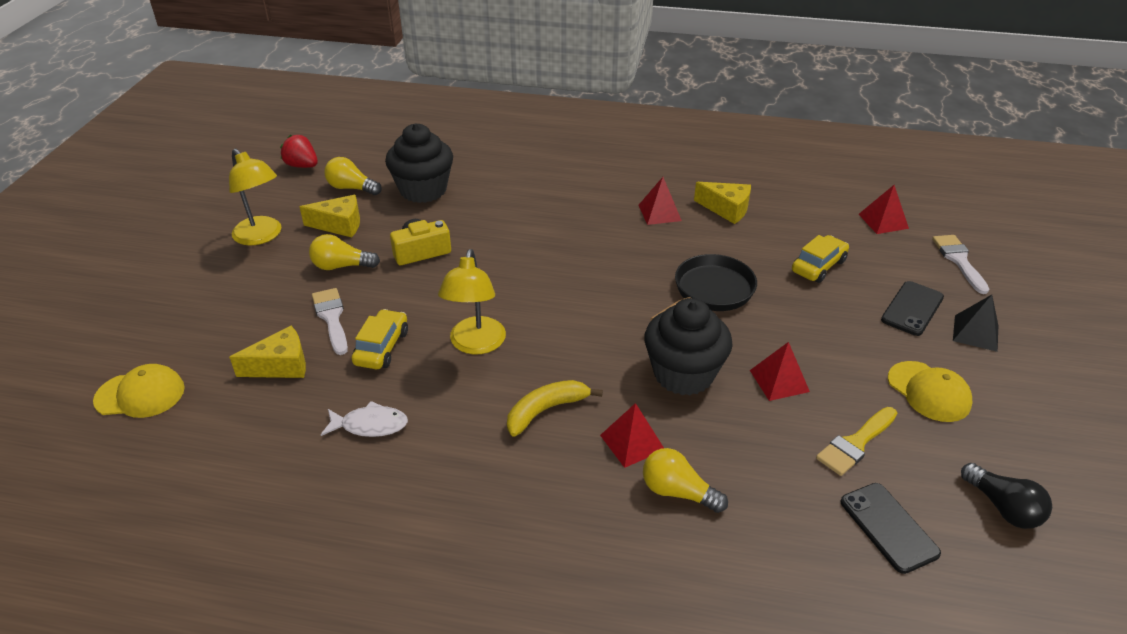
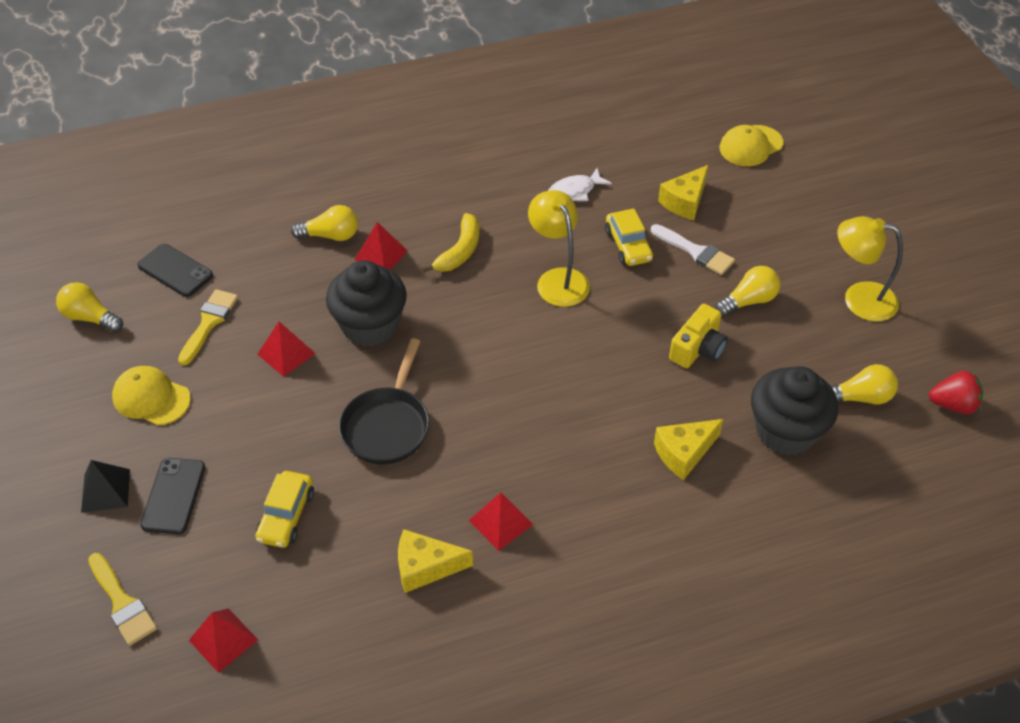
camera: 150 degrees right, 10 degrees up
(339, 225) = (809, 344): yellow cheese -> yellow cheese (684, 453)
(959, 260) = (122, 603): white brush -> yellow brush
(1003, 507) = (90, 317): black light bulb -> yellow light bulb

